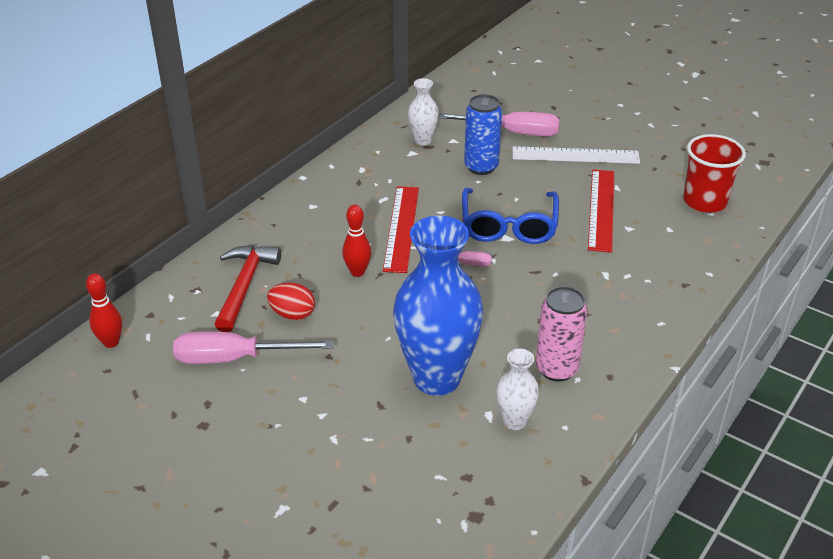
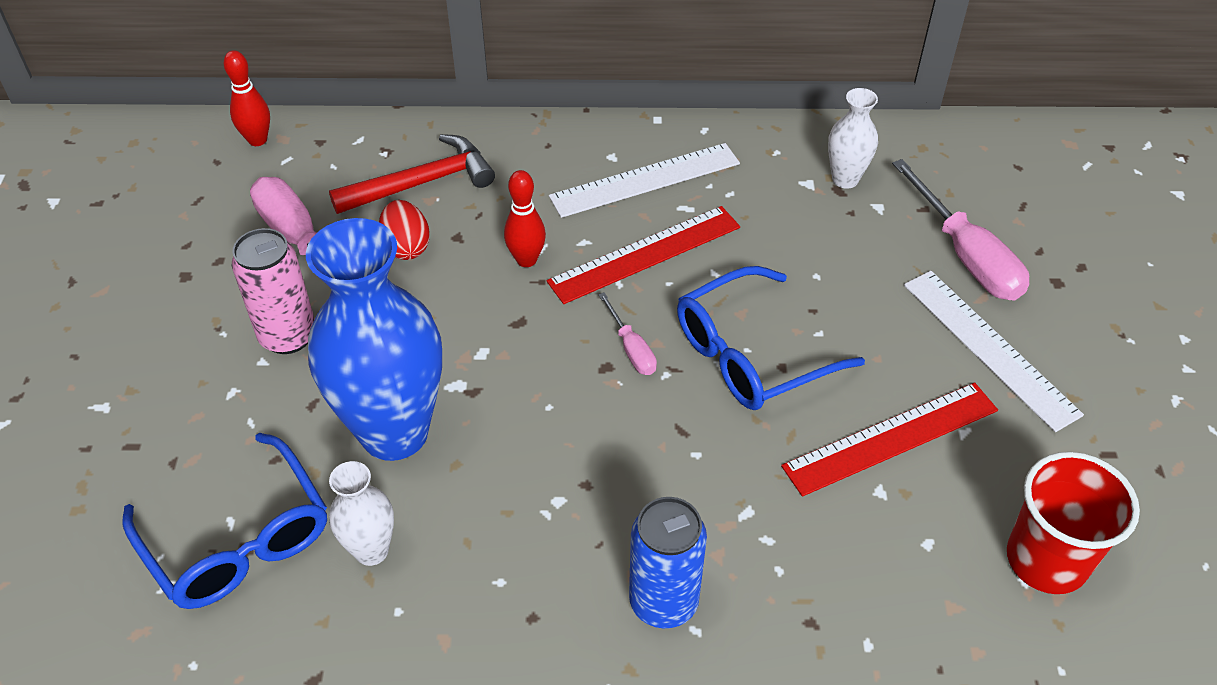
camera: 55 degrees right, 10 degrees up
(345, 203) = (645, 180): none -> white ruler
(457, 477) = (238, 540): none -> blue glasses
(481, 167) = (850, 263): blue can -> blue can (663, 602)
(556, 369) = (501, 548): pink can -> pink can (288, 336)

